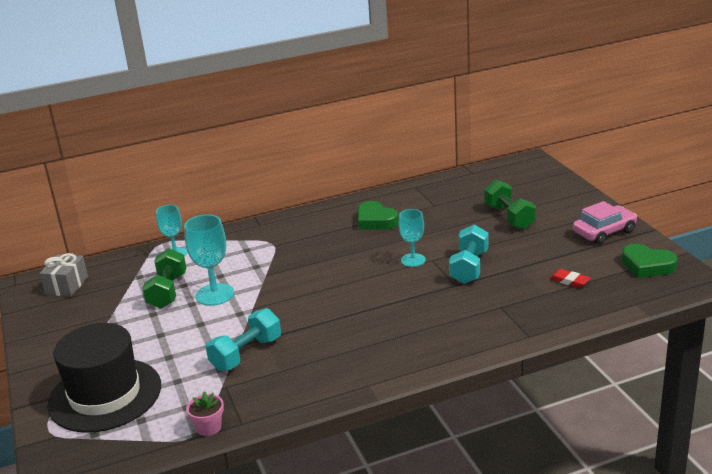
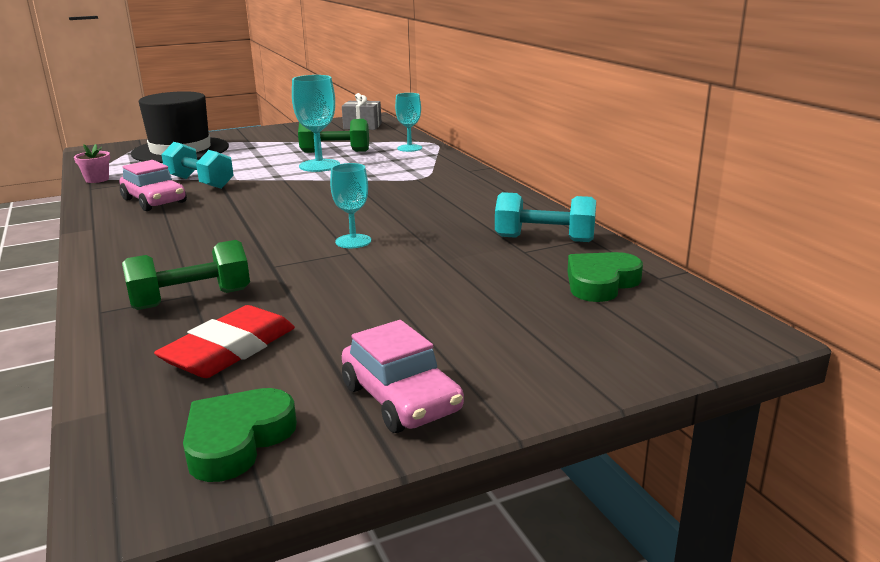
camera: 85 degrees right, 5 degrees down
(298, 368) = (154, 201): none -> pink car
(376, 221) = (473, 219): green heart -> green heart (601, 283)
(469, 267) = (316, 274): turquoise dumbbell -> turquoise dumbbell (544, 239)
(509, 217) = (477, 305): green dumbbell -> green dumbbell (191, 299)
(569, 281) = (230, 350): red eraser -> red eraser, size x1.91

